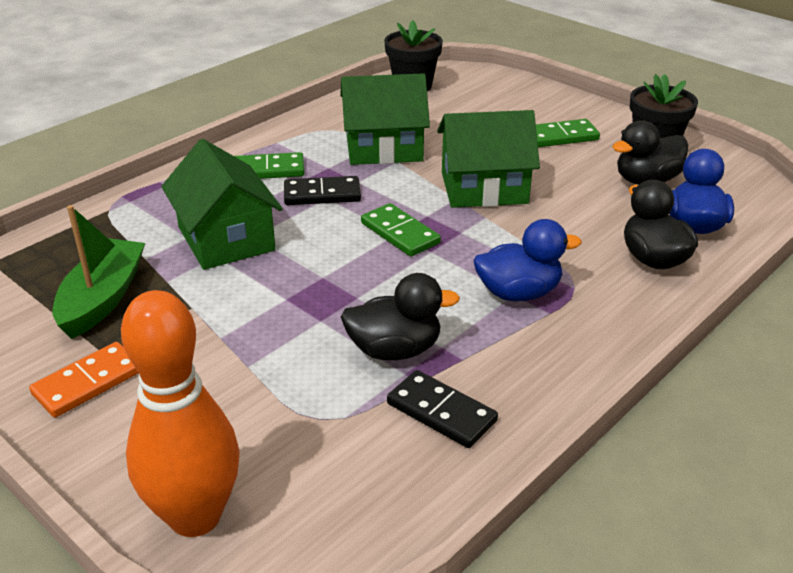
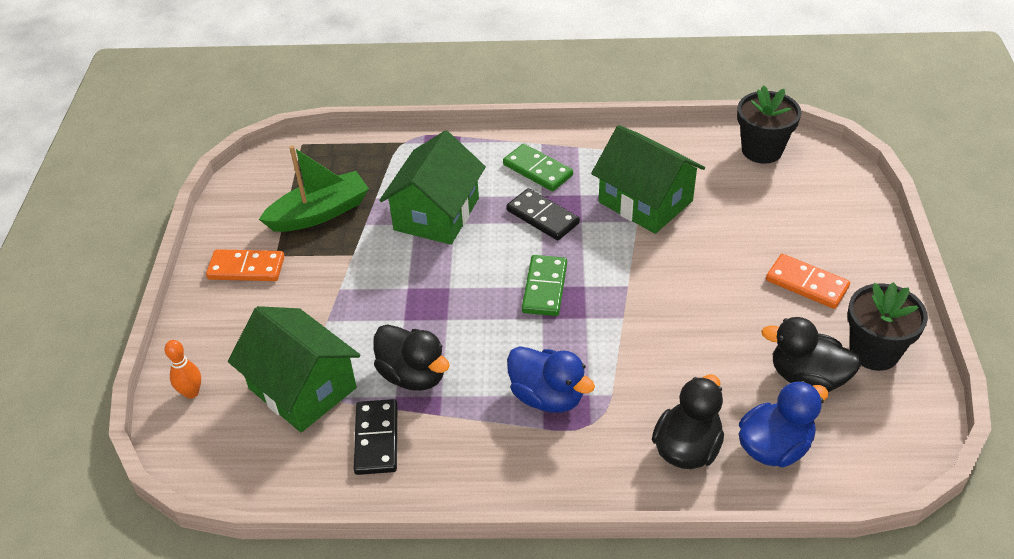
camera: 50 degrees right, 10 degrees up
(195, 516) = (191, 392): orange bowling pin -> orange bowling pin, size x0.41
(484, 188) = (662, 290): green house -> green house (302, 388)
(561, 137) = (806, 284): green domino -> orange domino

